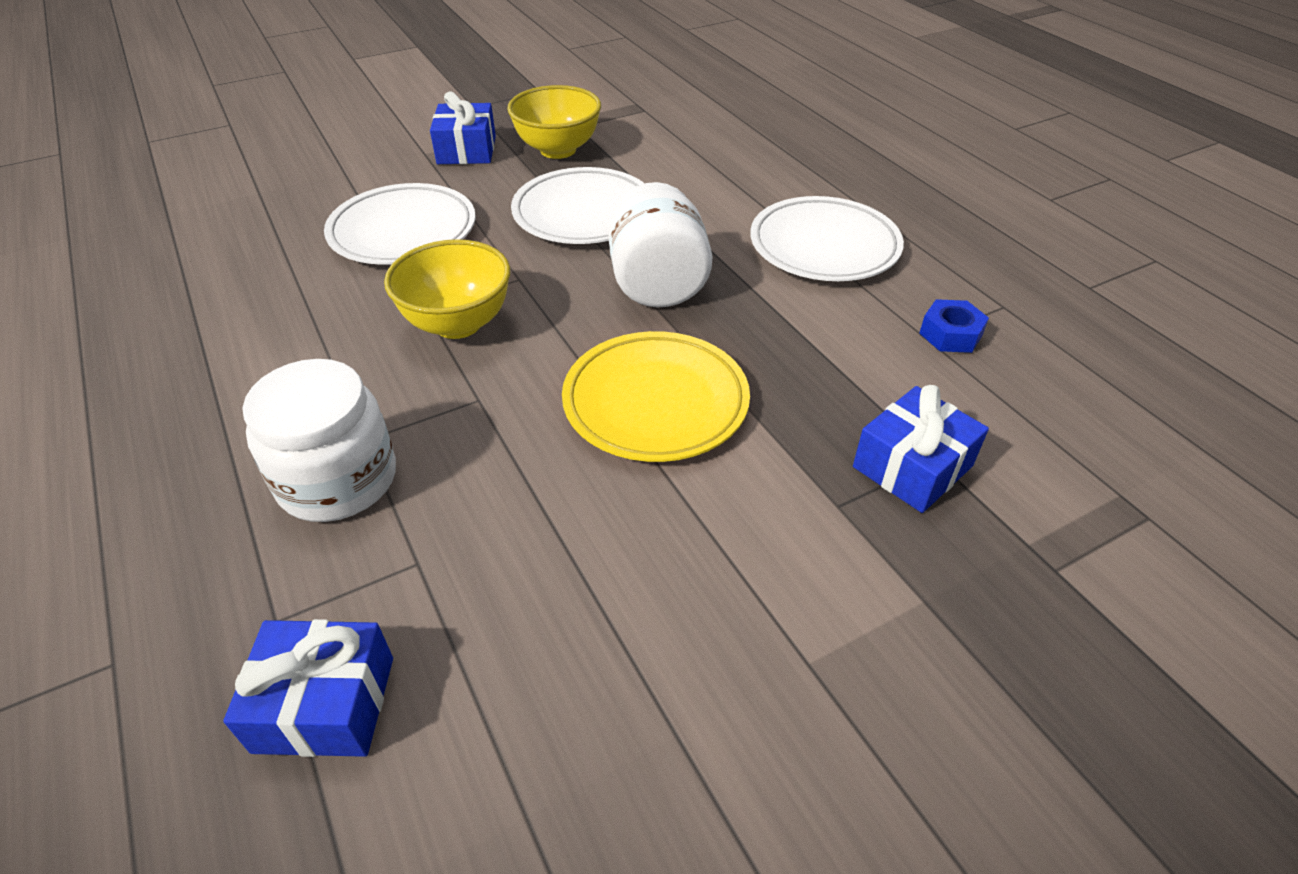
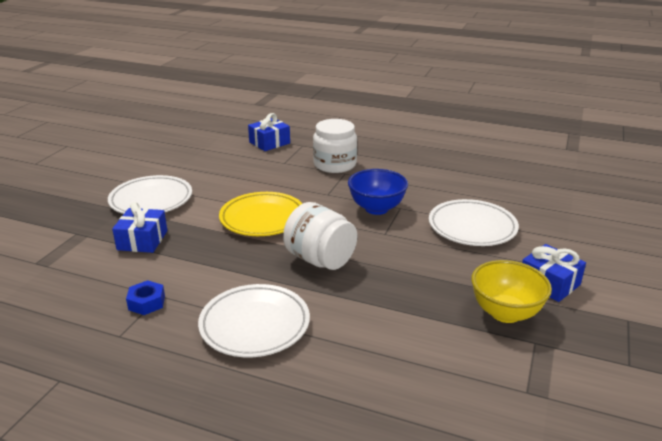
camera: 140 degrees right, 15 degrees down
(458, 324) = (376, 208): yellow bowl -> blue bowl
(583, 213) = (412, 277): white plate -> white plate (151, 200)

